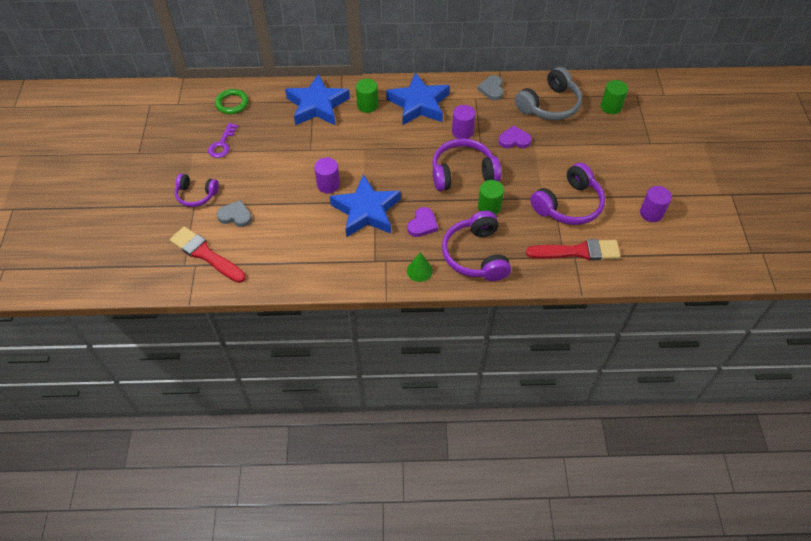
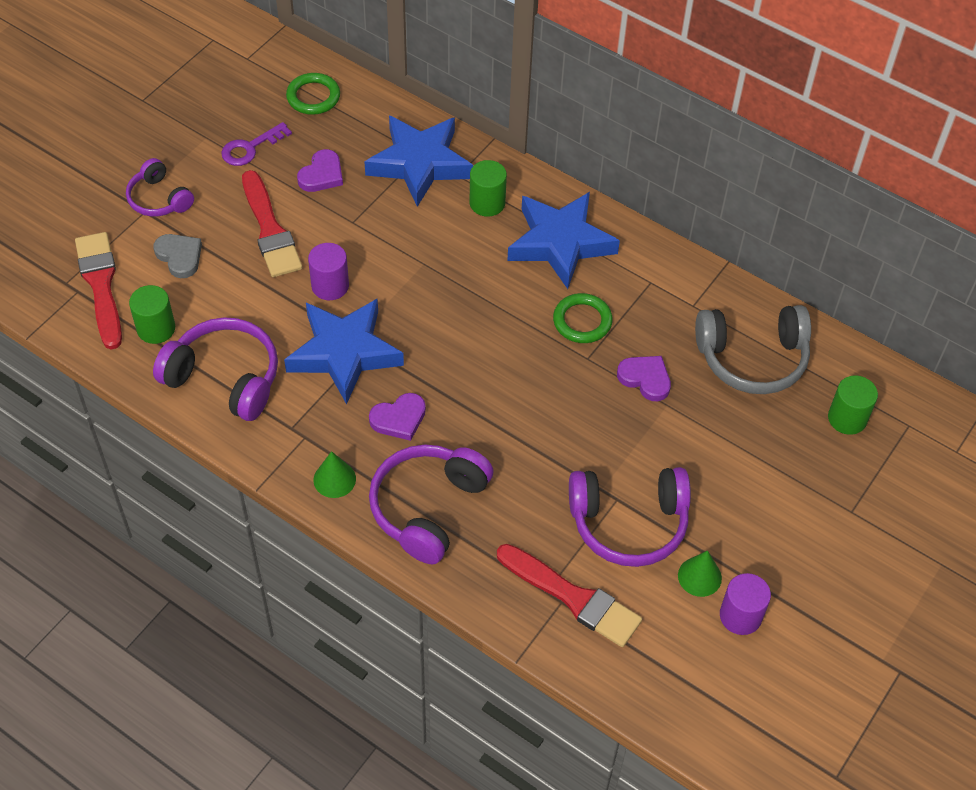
camera: 35 degrees right, 0 degrees up
(271, 176) = (270, 230): none -> red brush
(272, 136) = (322, 174): none -> purple heart
(462, 132) = (582, 321): purple cylinder -> green ring
(463, 173) = (523, 382): purple headphones -> purple headphones (225, 378)
(489, 207) = (512, 453): green cylinder -> green cylinder (156, 328)
(492, 89) = (688, 283): grey heart -> none
(619, 208) = (699, 576): none -> green cone

